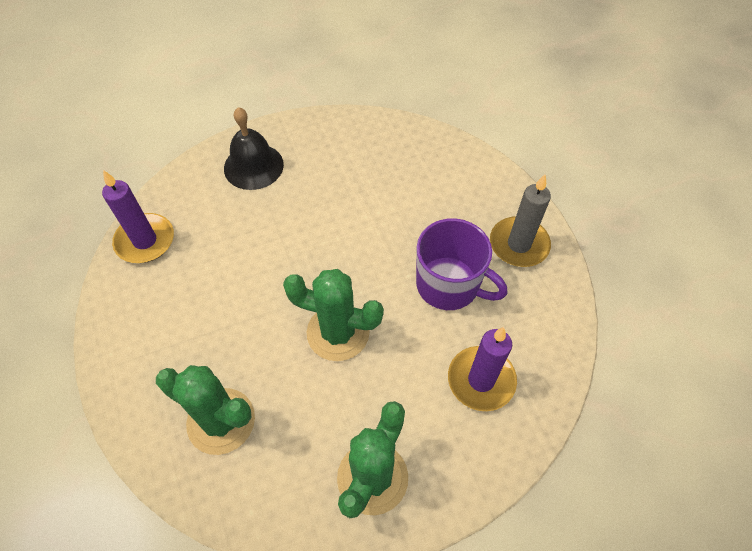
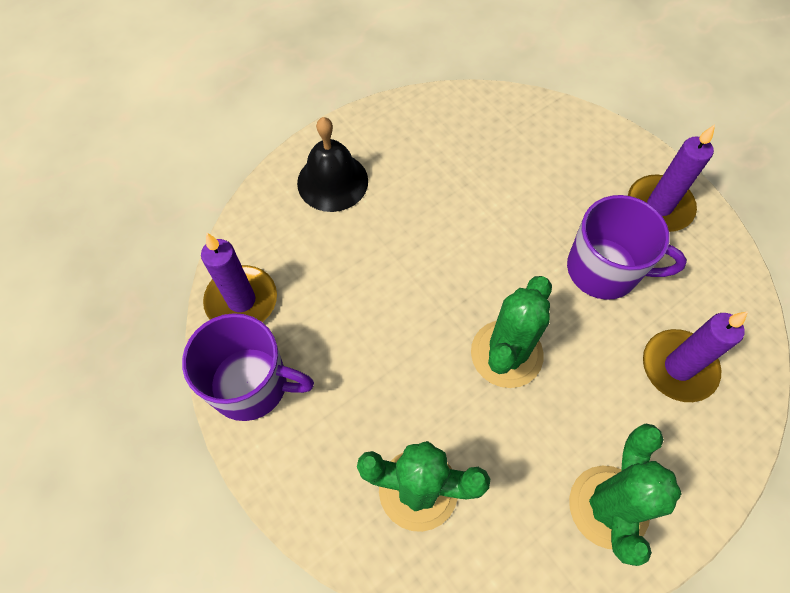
camera: 15 degrees left, 5 degrees up
(125, 306) = (251, 384): none -> purple mug
(338, 332) = (506, 354): green cactus -> green cactus turned 60 degrees counterclockwise
(519, 244) = (659, 206): grey candle -> purple candle

